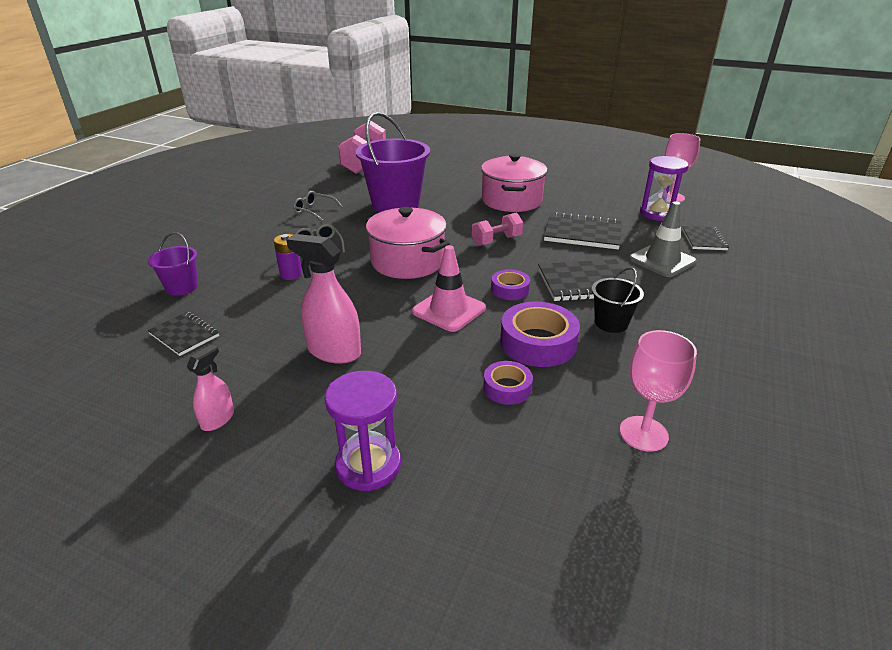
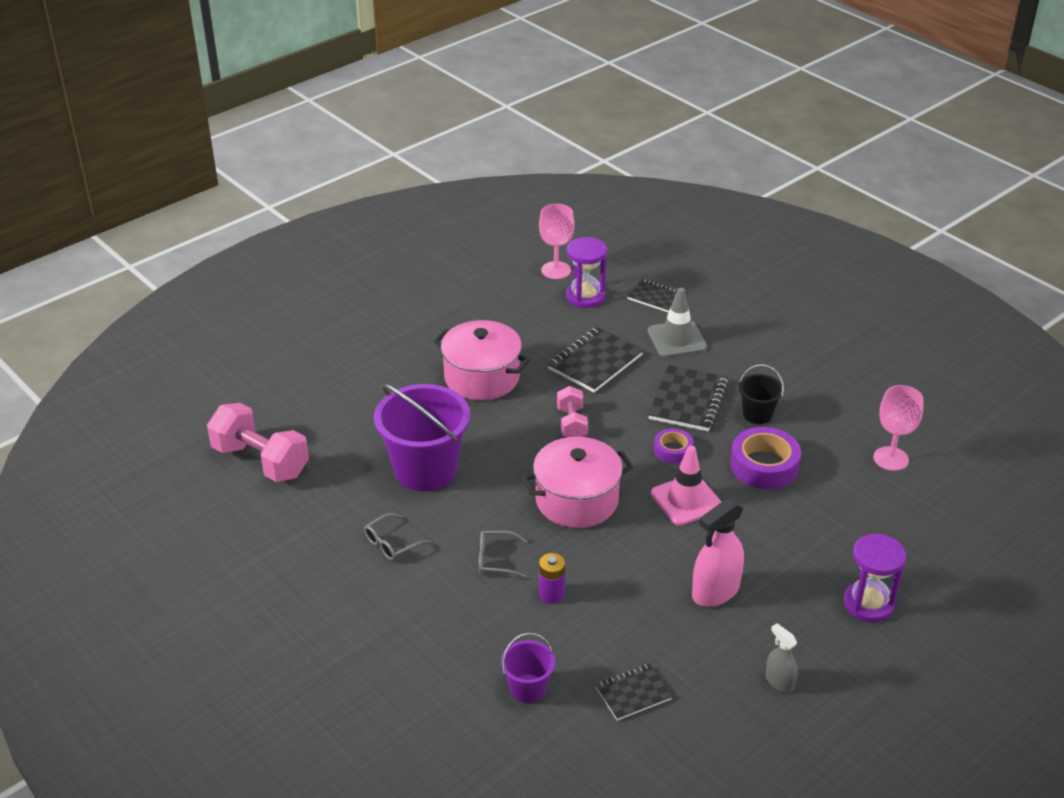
camera: 65 degrees left, 5 degrees up
(217, 419) = (779, 681): pink spray bottle -> grey spray bottle
(507, 388) = (814, 504): purple tape -> none

